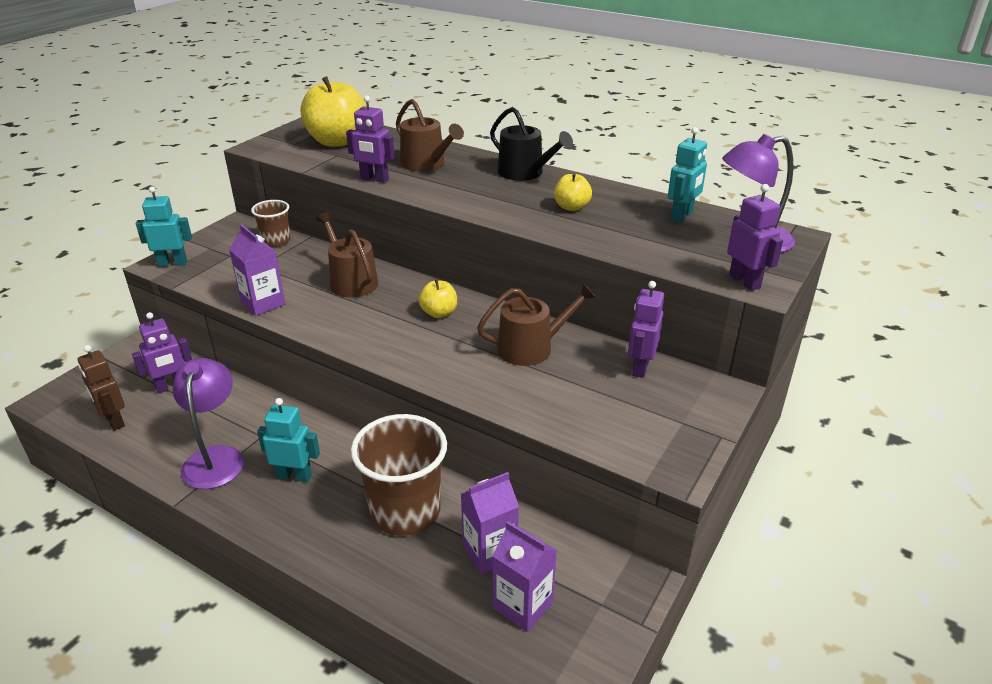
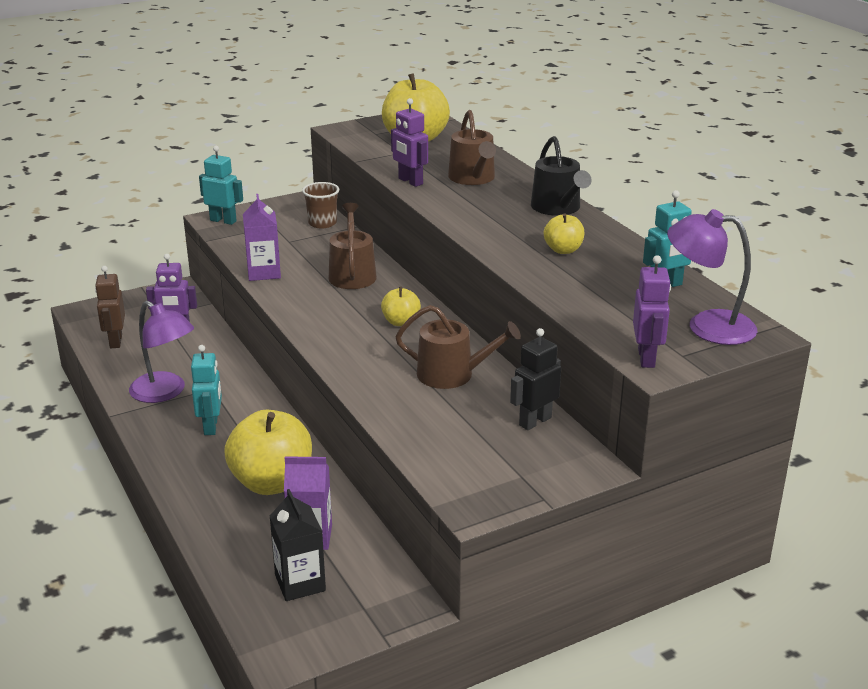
camera: 30 degrees right, 5 degrees down
(215, 458) = (165, 392): purple lamp -> purple lamp turned 105 degrees clockwise
(294, 476) = (211, 426): turquoise robot -> turquoise robot turned 45 degrees clockwise
(405, 511) = (272, 482): brown cup -> yellow apple
(523, 605) = (300, 583): purple carton -> black carton
(640, 367) = (535, 421): purple robot -> black robot

